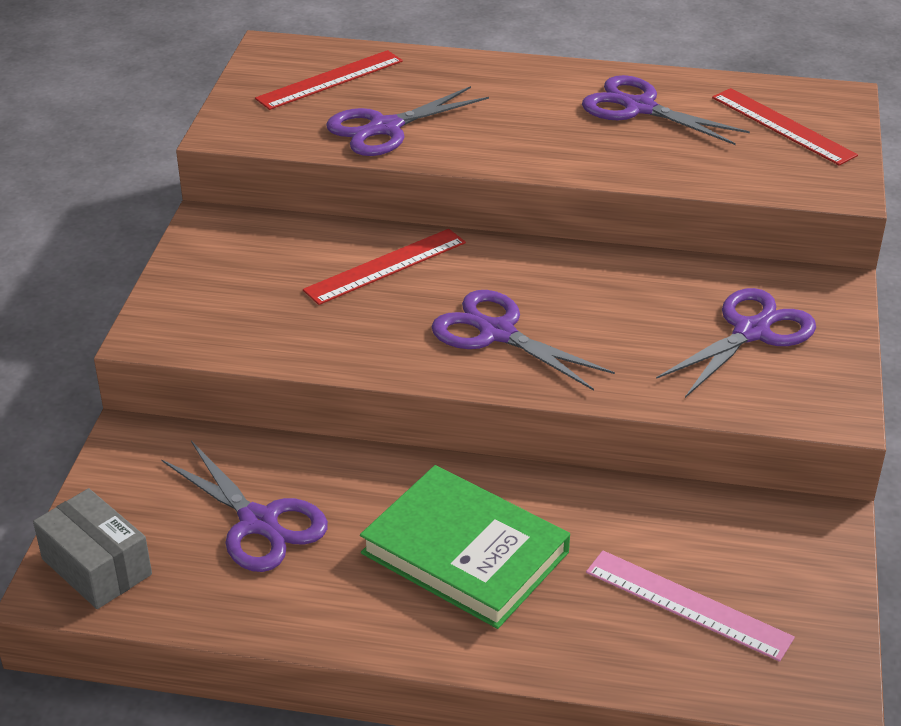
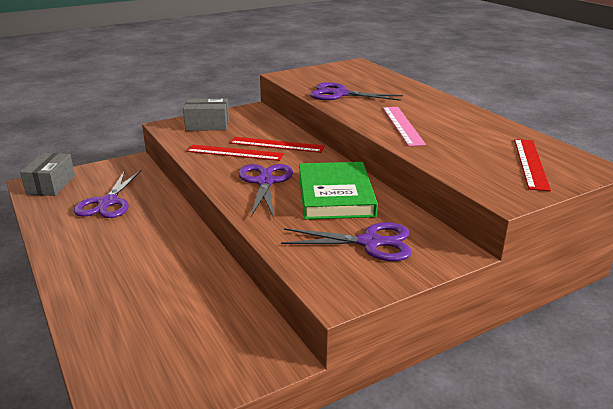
camera: 50 degrees right, 10 degrees down
(211, 294) = (207, 125): none -> grey box
(330, 80) = (355, 76): red ruler -> red ruler (235, 153)
(465, 552) = (135, 254): green book -> green book (335, 195)
(639, 108) = (465, 129): purple scissors -> none
(687, 605) = (157, 334): pink ruler -> pink ruler (402, 125)

